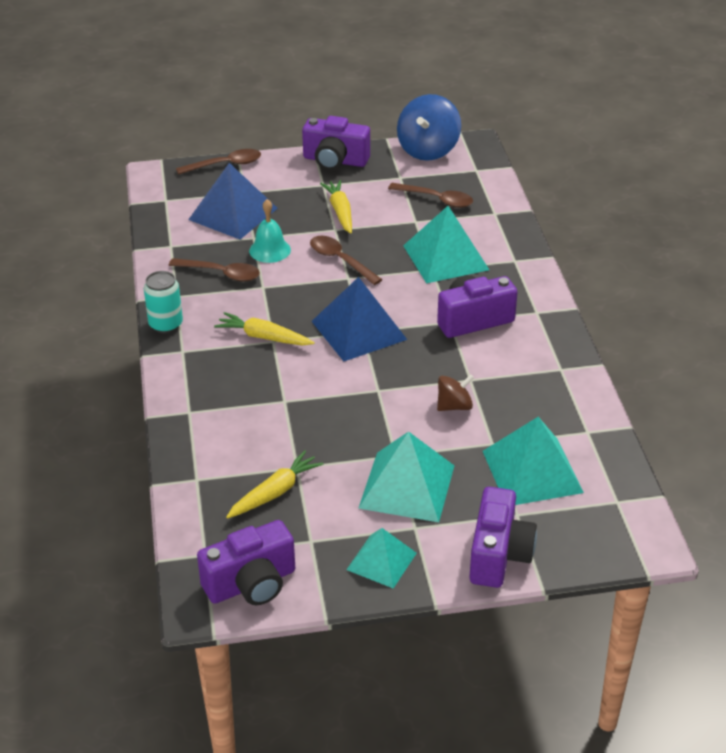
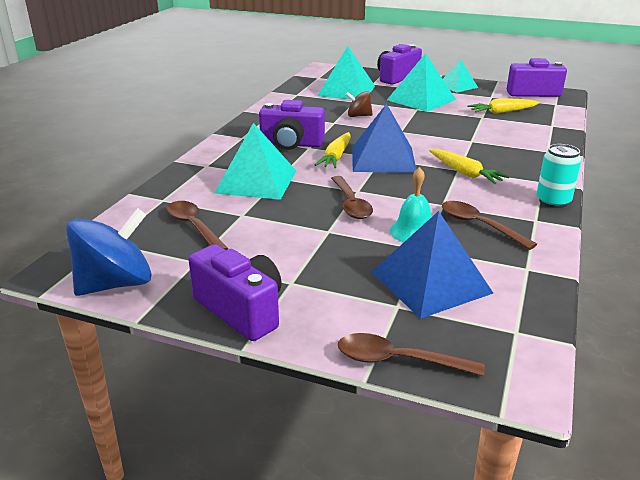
camera: 150 degrees left, 10 degrees down
(340, 212) = (305, 245): yellow carrot -> yellow carrot (336, 157)

